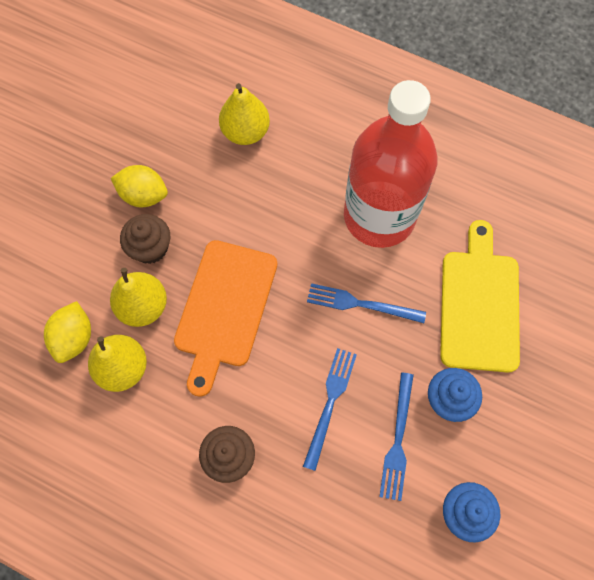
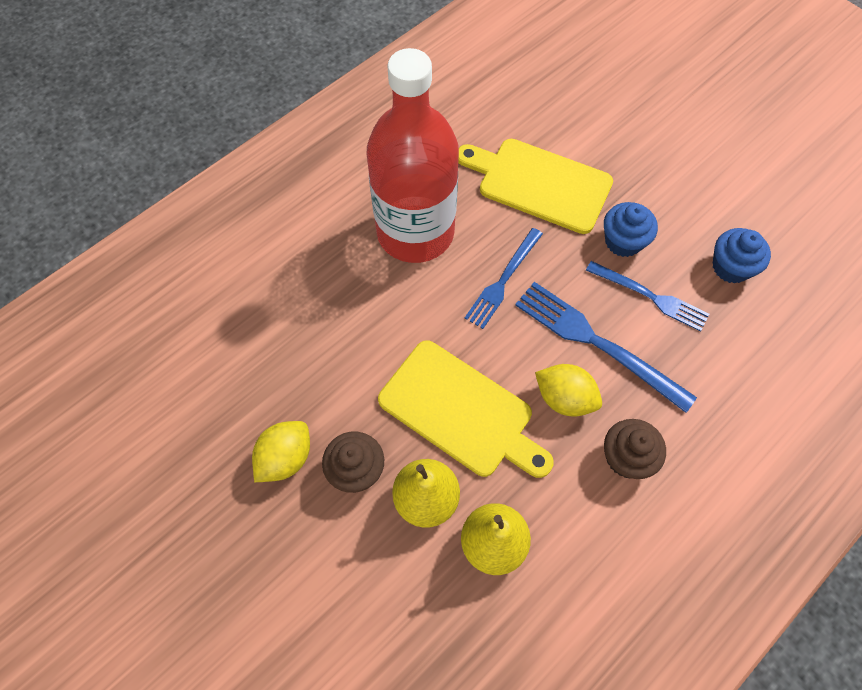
camera: 70 degrees left, 5 degrees down
(74, 338) = (436, 591): yellow lemon -> yellow lemon (564, 398)
(225, 309) = (461, 411): orange cutting board -> yellow cutting board
(245, 132) = (258, 324): yellow pear -> none
(330, 404) = (597, 343): blue fork -> blue fork, size x1.50

